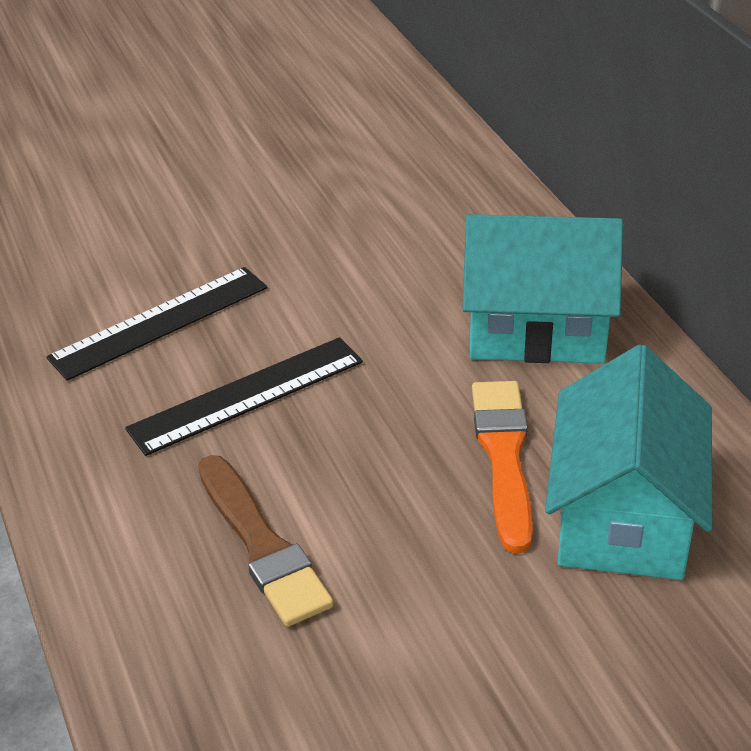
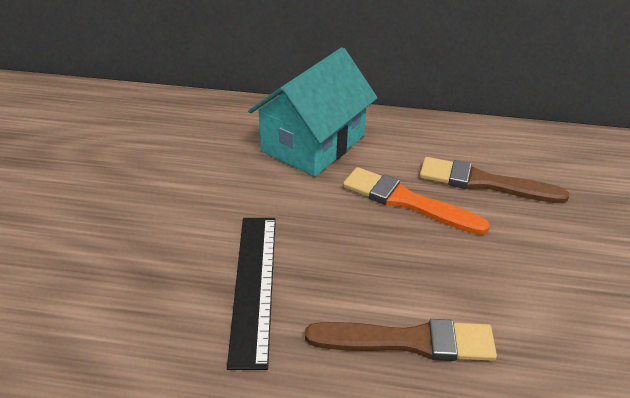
camera: 60 degrees left, 0 degrees up
(160, 322) = (126, 299): black ruler -> none
(623, 516) = (484, 183): turquoise house -> brown brush

